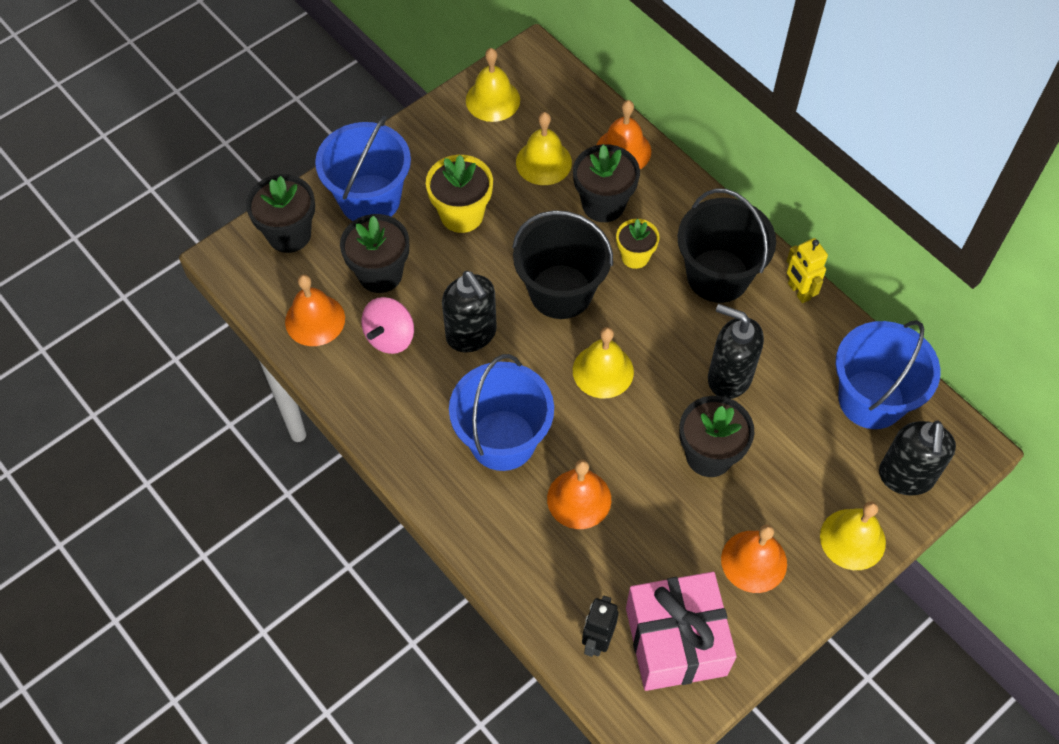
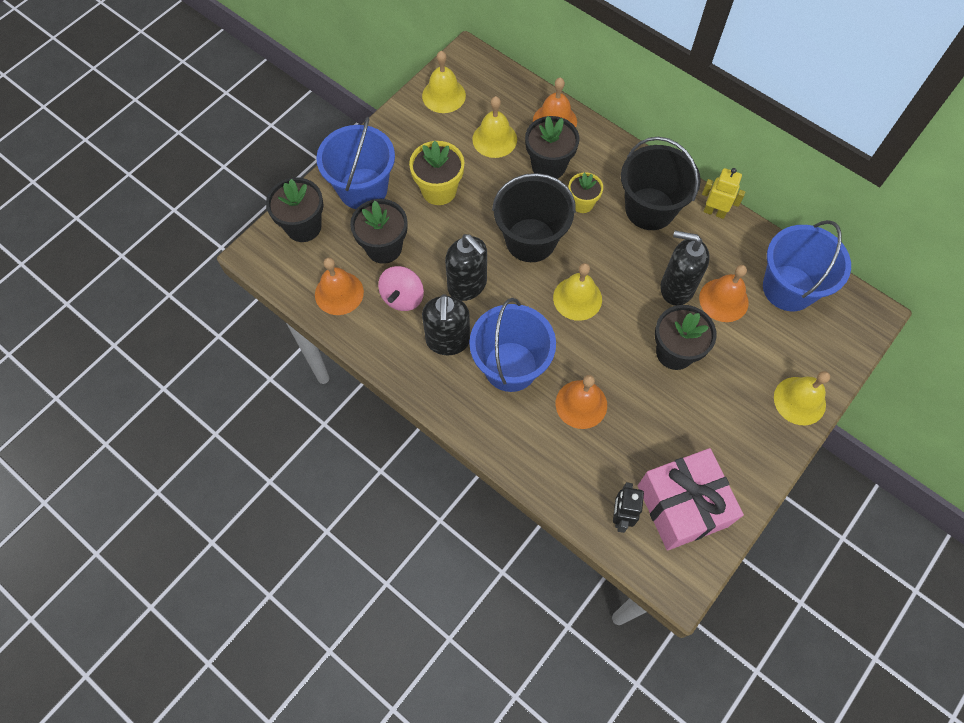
camera: 10 degrees left, 5 degrees up
(754, 561) = (728, 431): orange bell -> orange bell (723, 300)
(798, 291) = (714, 212): yellow robot -> yellow robot turned 150 degrees clockwise
(905, 477) = (828, 345): black soap dispenser -> black soap dispenser (448, 341)

